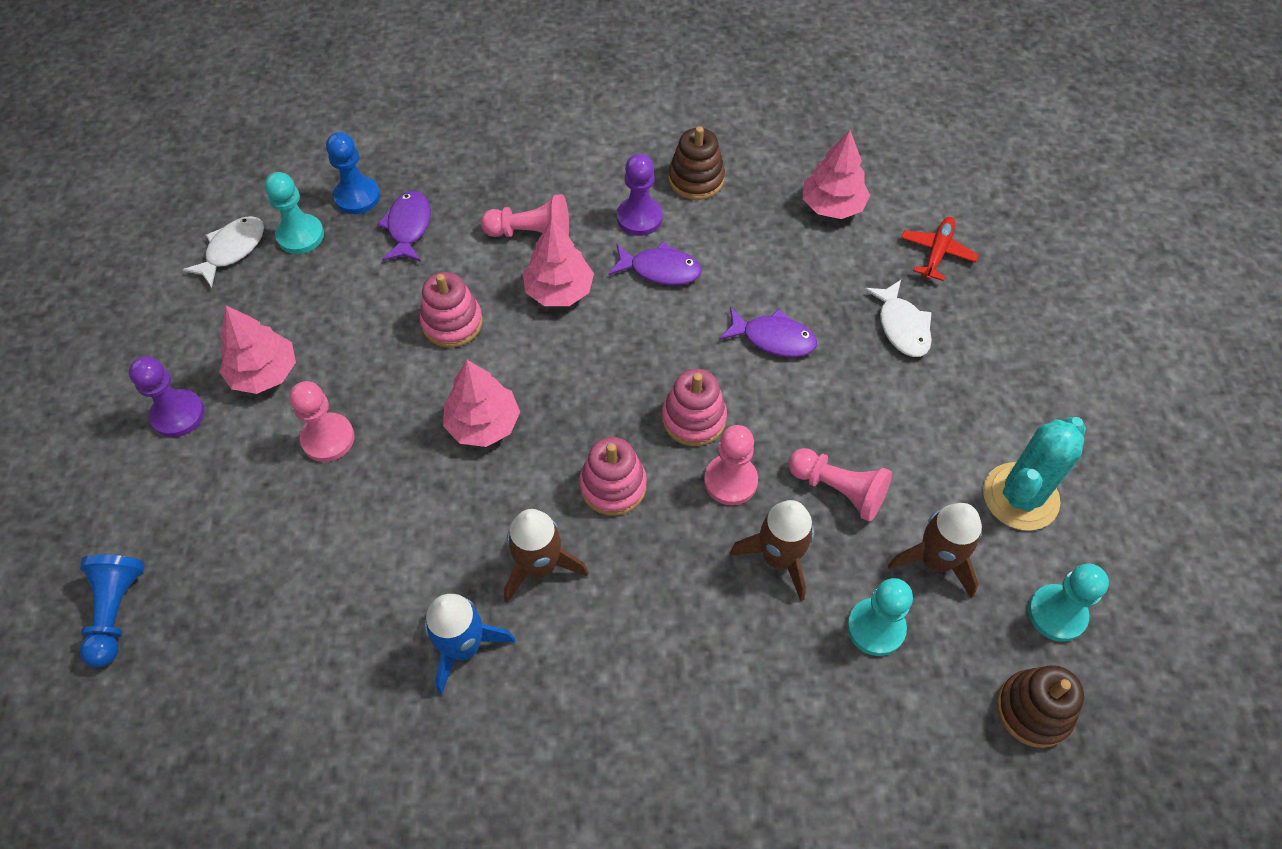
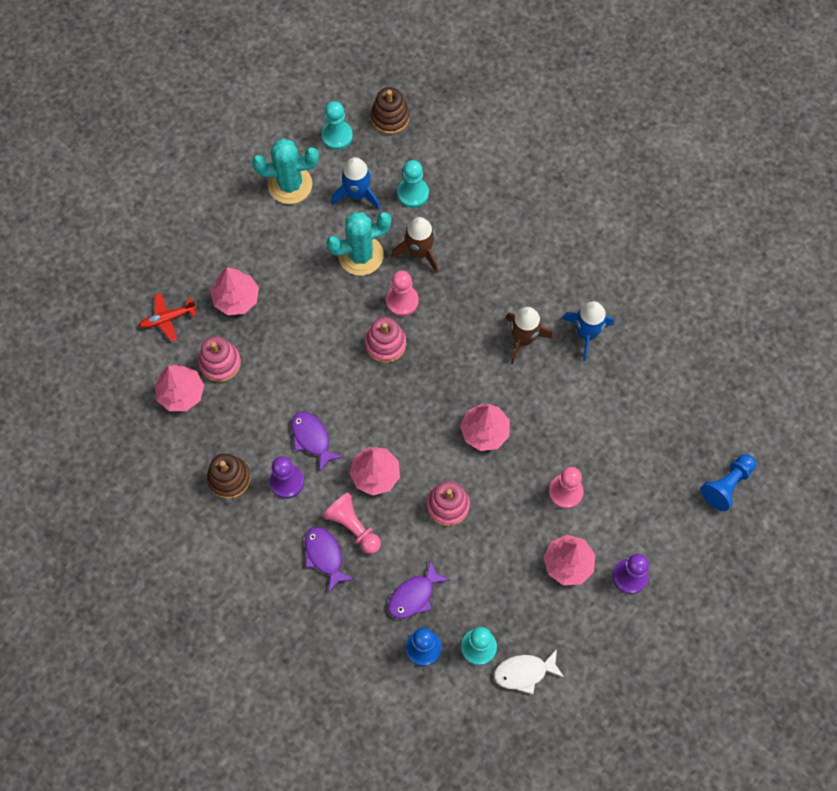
camera: 135 degrees left, 10 degrees up
(613, 486) = (455, 346): pink stacking toy -> pink stacking toy (220, 363)
(773, 338) = (302, 349): purple fish -> purple fish (325, 556)
(839, 490) = (361, 255): pink pawn -> turquoise cactus
(902, 326) = (236, 299): white fish -> pink tree
(936, 560) = (357, 194): brown rocket -> blue rocket

